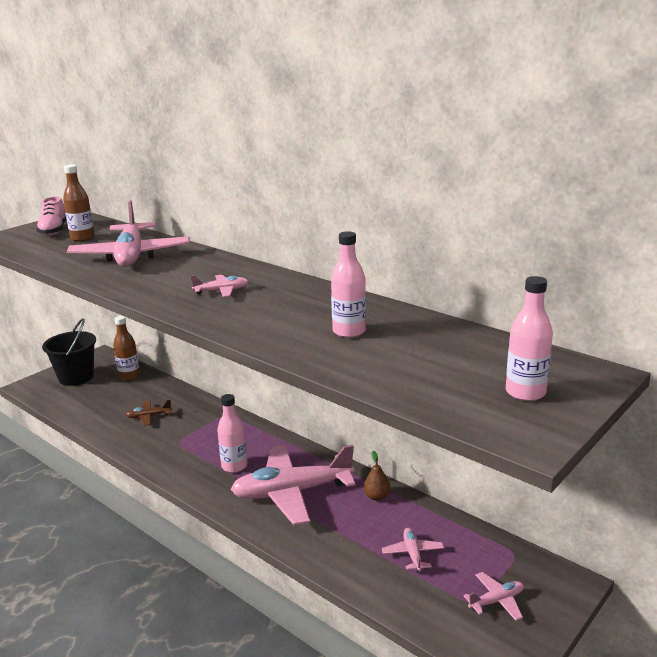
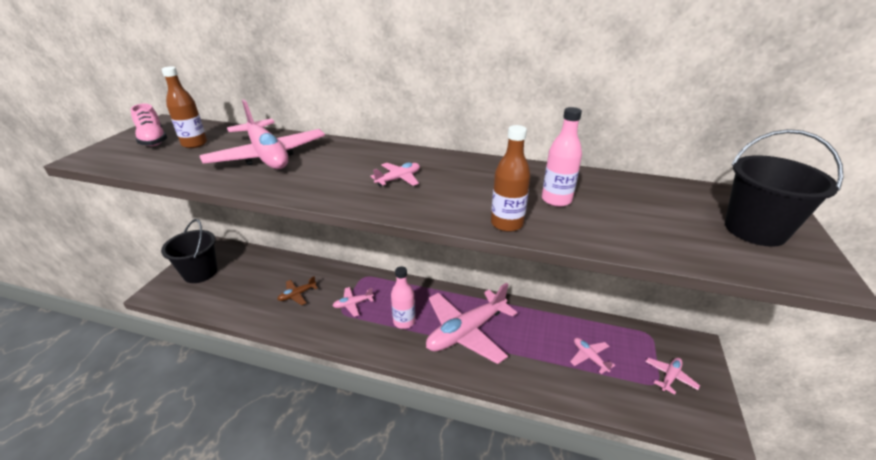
camera: 25 degrees left, 10 degrees up
(129, 376) = (252, 260): brown bottle -> brown bottle (507, 224)
(195, 437) = (353, 304): none -> pink plane
(376, 496) = (529, 316): brown pear -> none
(525, 393) = (755, 230): pink bottle -> black bucket

